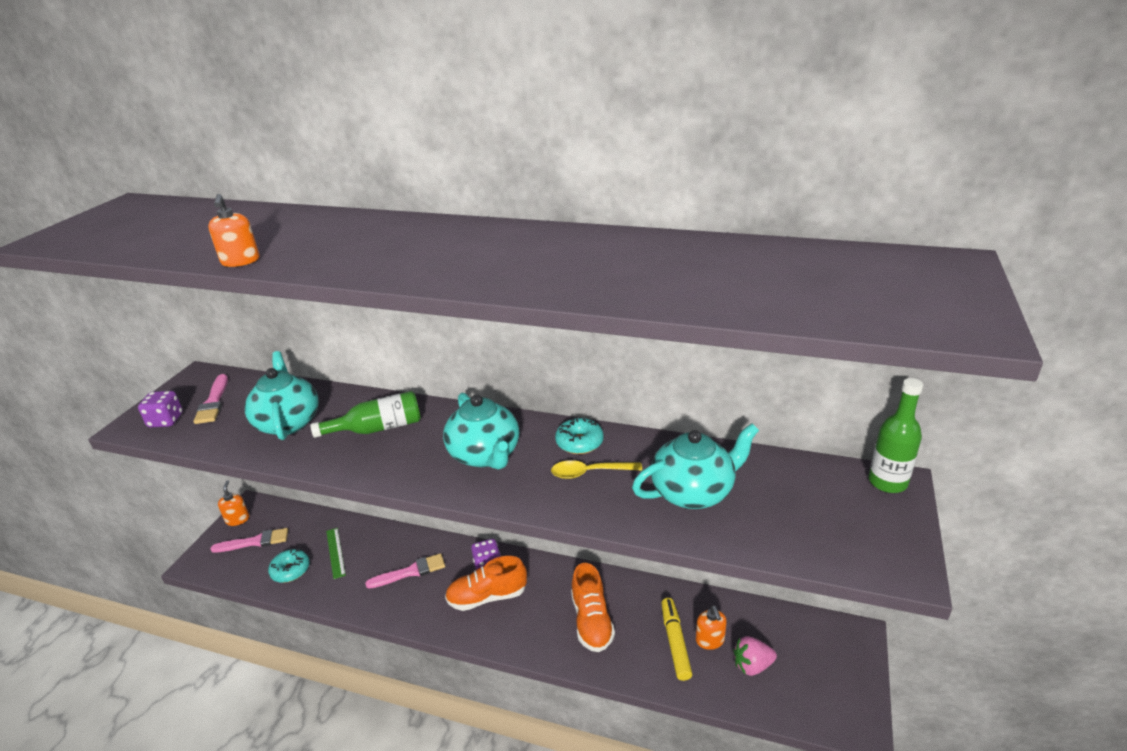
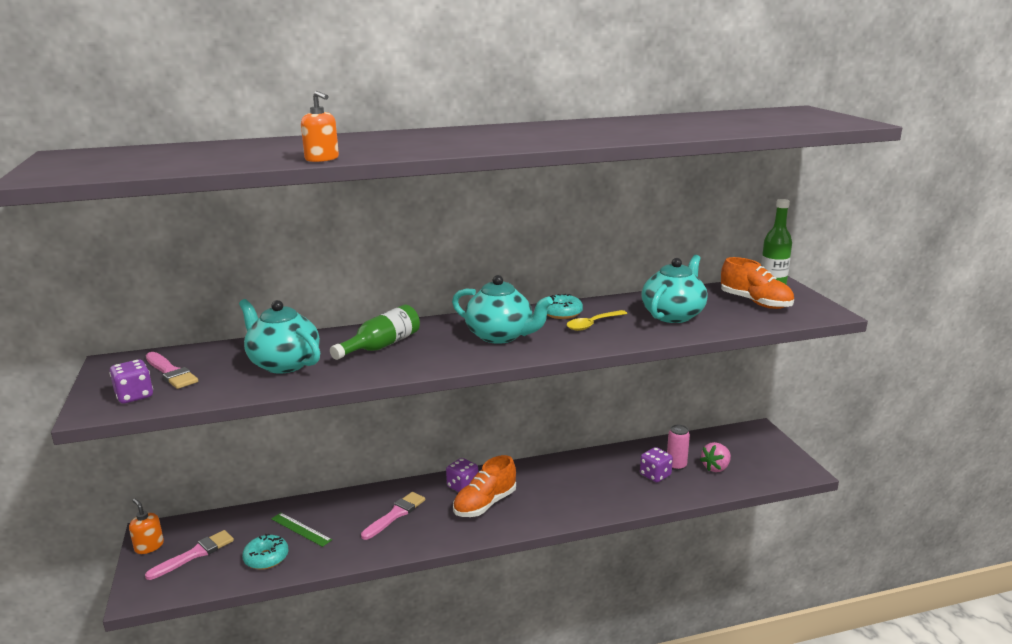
camera: 35 degrees left, 10 degrees down
(592, 621) = (584, 487): orange shoe -> orange shoe (755, 302)
(675, 642) = (655, 475): yellow marker -> purple dice
(710, 640) = (676, 465): orange soap dispenser -> pink can

